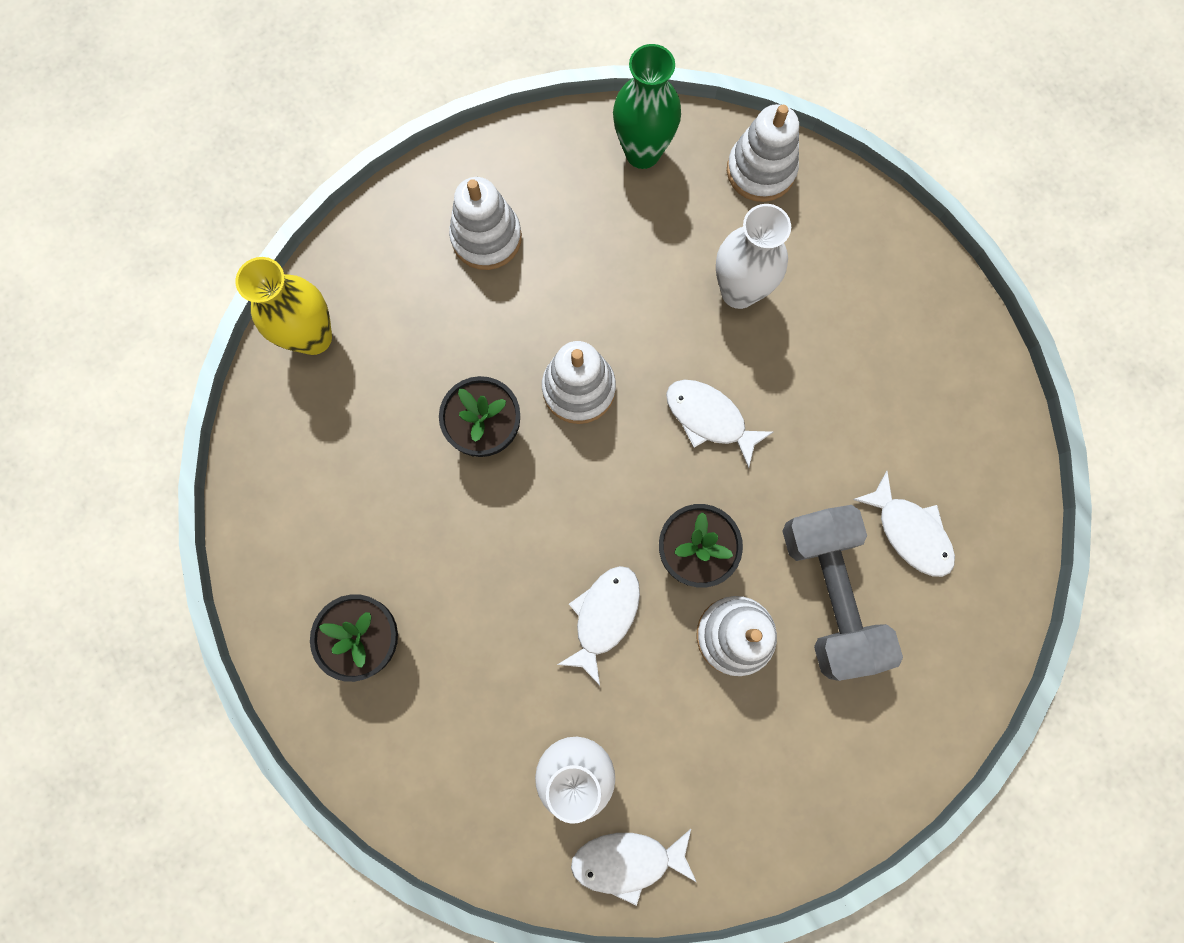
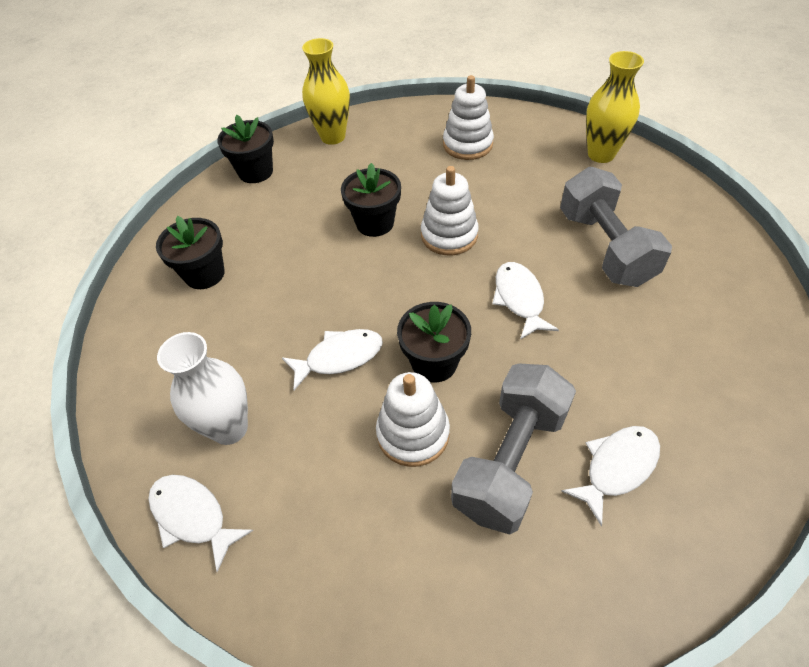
camera: 45 degrees right, 25 degrees down
(275, 460) = (255, 172): none -> black flower pot
(642, 153) = (601, 154): green vase -> yellow vase
(739, 291) = (604, 247): white vase -> grey dumbbell
(760, 171) = (676, 199): white stacking toy -> none
(909, 532) = (617, 467): white fish -> white fish turned 135 degrees counterclockwise

